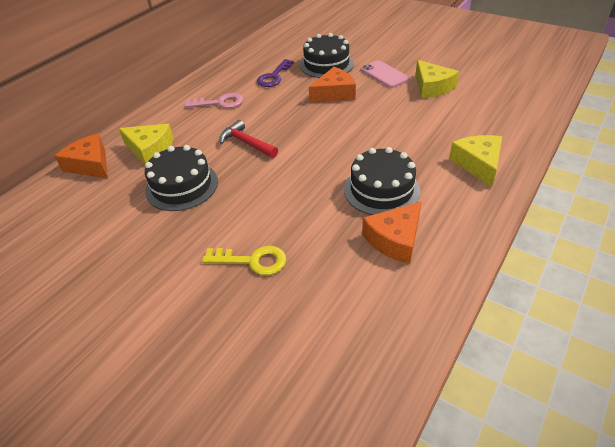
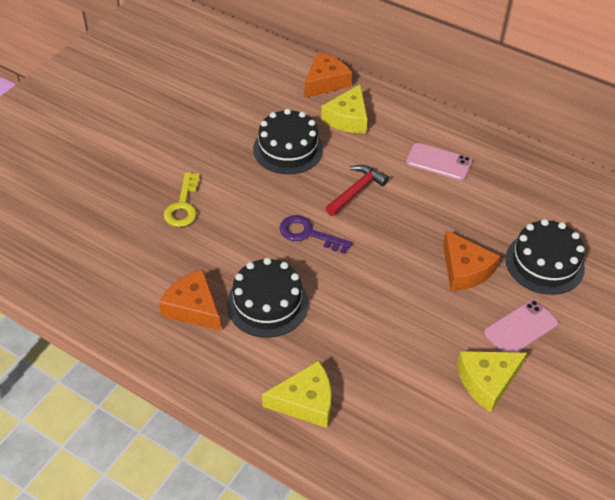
camera: 85 degrees right, 5 degrees up
(219, 103) = (438, 162): pink key -> pink phone
(274, 77) = (505, 208): purple key -> purple key (308, 234)

